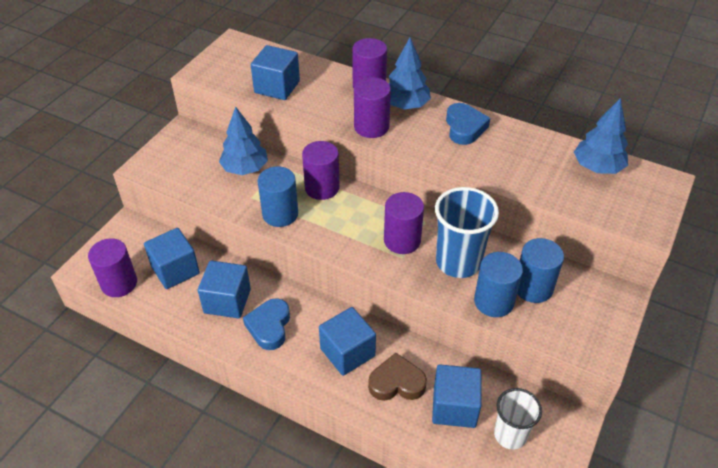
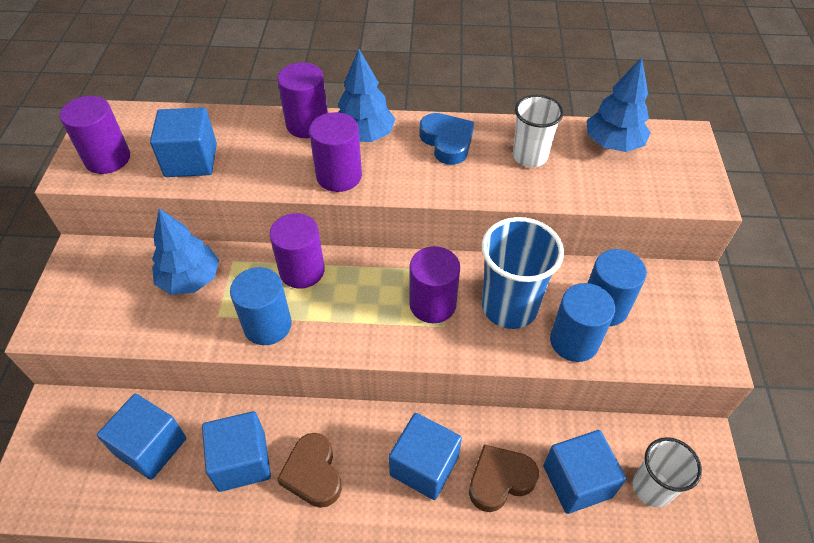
camera: 25 degrees left, 5 degrees up
(119, 283) = (80, 498): purple cylinder -> purple cylinder (107, 158)
(269, 326) = (313, 473): blue heart -> brown heart
(522, 156) = (530, 156): none -> white cup

